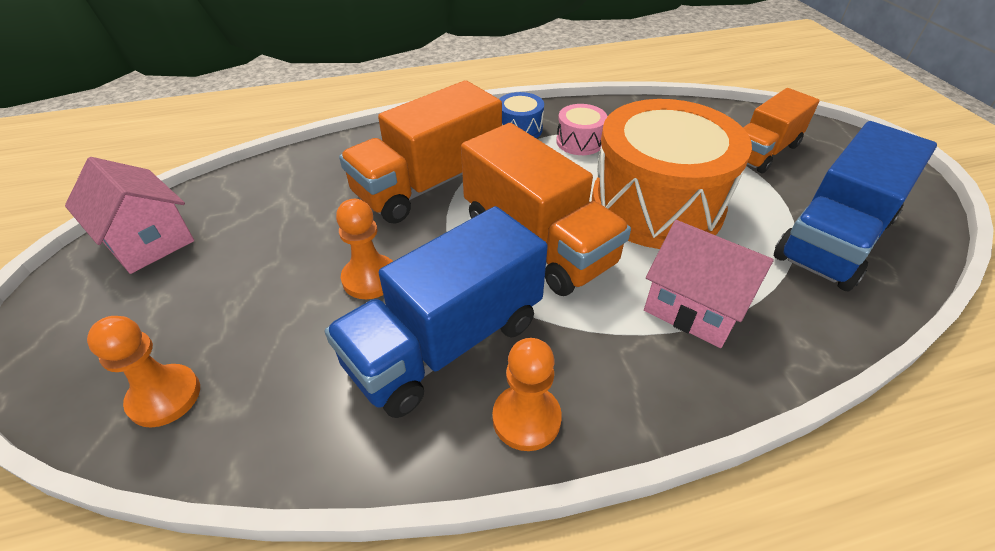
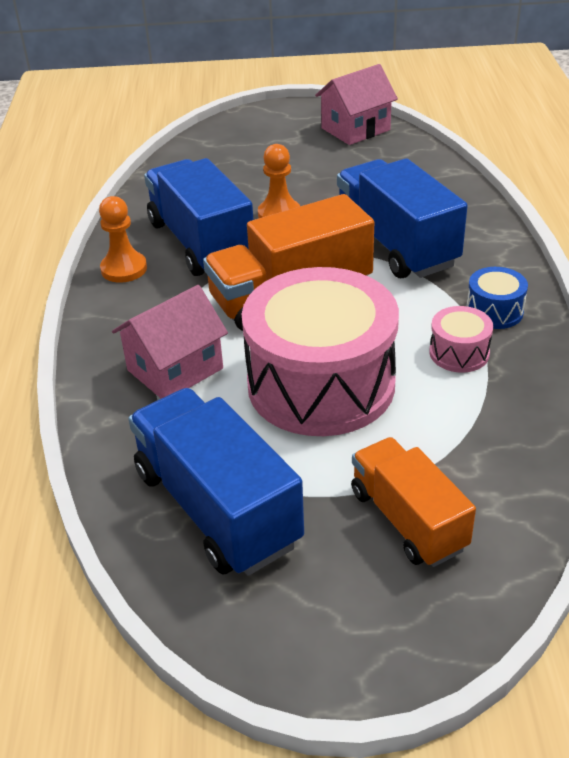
camera: 105 degrees right, 5 degrees down
(164, 397) = (210, 152): orange pawn -> none
(428, 184) = (396, 244): orange truck -> blue truck
(656, 205) = (321, 384): orange drum -> pink drum

